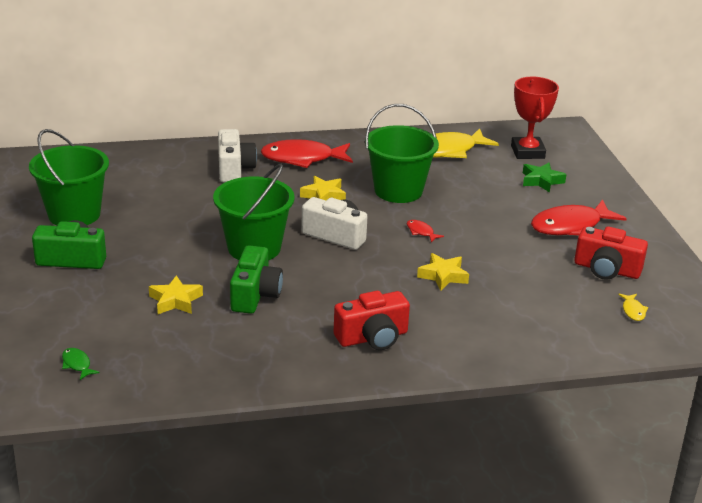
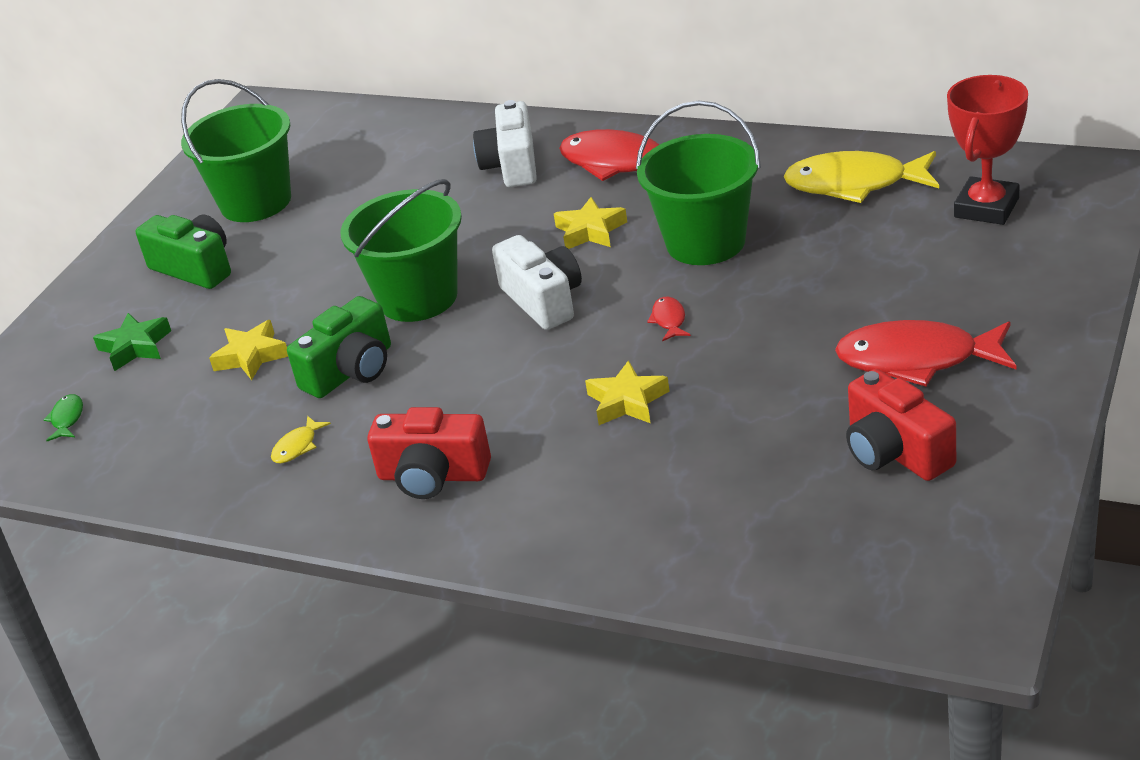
camera: 40 degrees right, 5 degrees up
(234, 169) = (512, 165): white camera -> white camera turned 150 degrees clockwise
(541, 181) = (954, 266): green star -> green star (135, 347)
(633, 311) = (861, 536): yellow fish -> yellow fish (297, 446)

